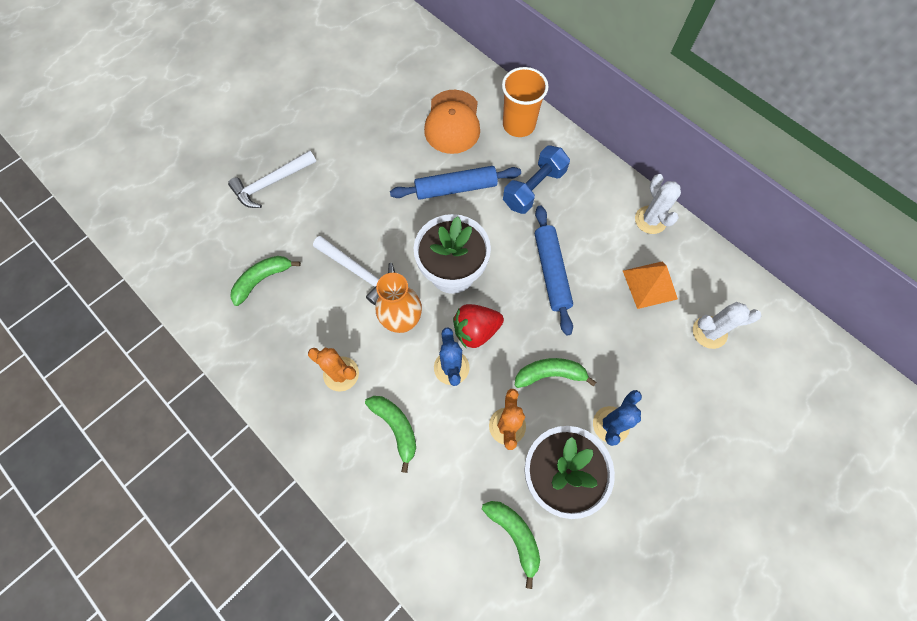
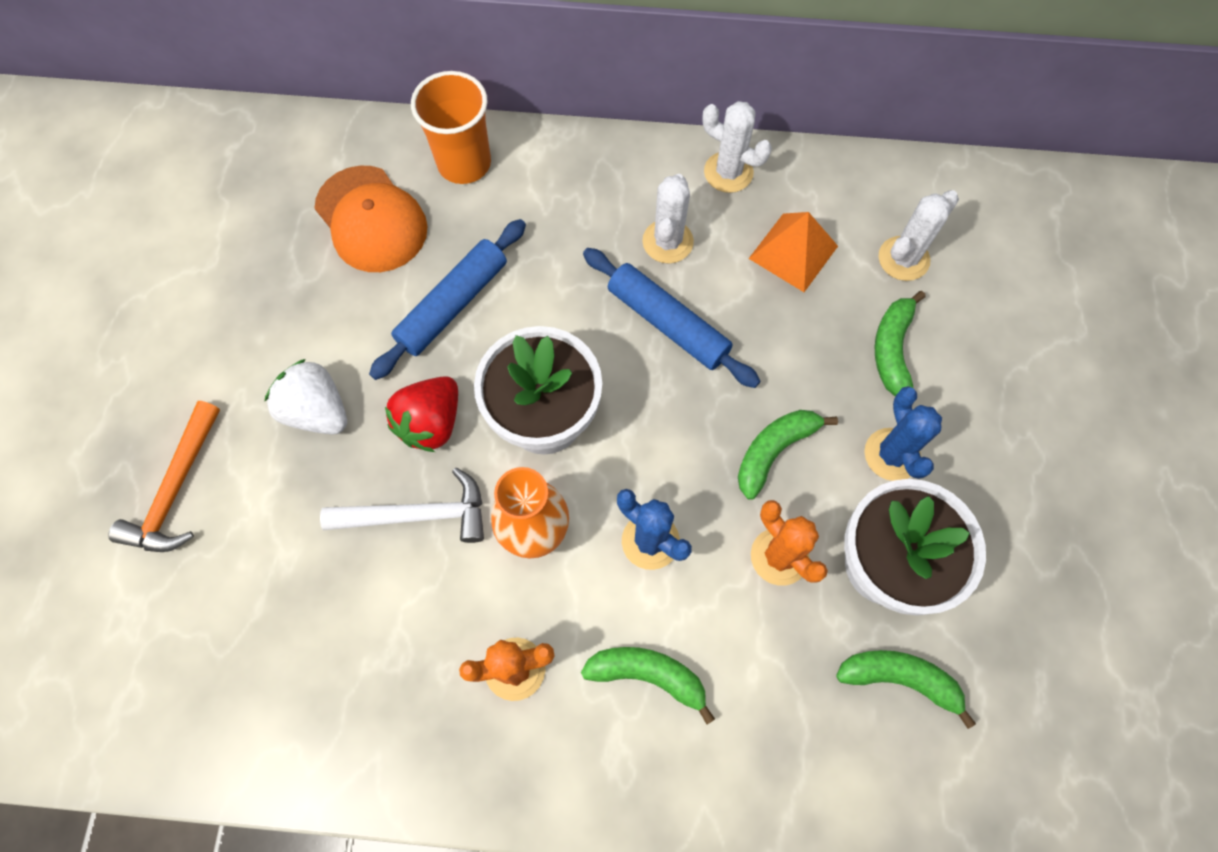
camera: 40 degrees left, 0 degrees up
(262, 279) = (287, 634): green banana -> green banana (892, 350)
(271, 183) = (176, 490): white hammer -> orange hammer
(356, 192) = (317, 411): none -> white strawberry
(476, 330) = (639, 469): red strawberry -> red strawberry (431, 423)
(534, 188) = (555, 233): blue dumbbell -> none
(587, 232) = (667, 242): none -> white cactus

